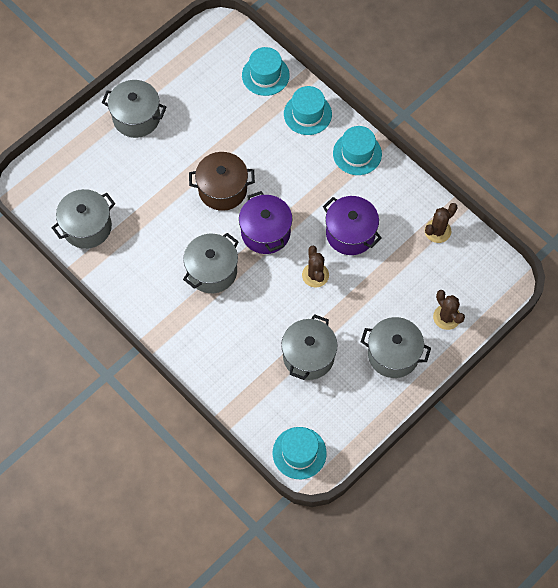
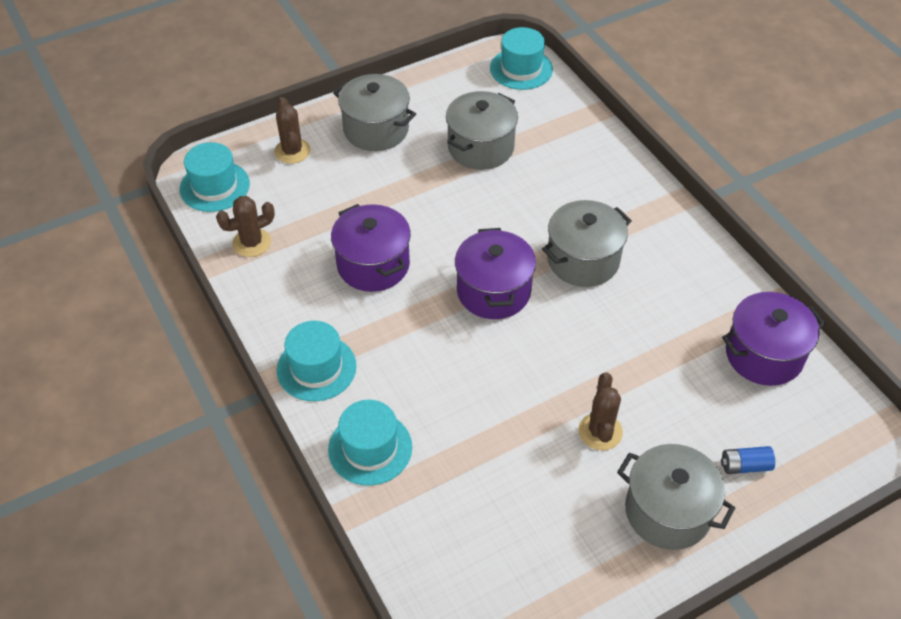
camera: 165 degrees left, 15 degrees down
(87, 227) = (764, 355): grey pot -> purple pot
(95, 153) = (745, 466): none -> blue battery
(222, 189) = (543, 362): brown pot -> none
(265, 75) = (419, 536): turquoise hat -> turquoise hat (214, 186)
(315, 275) = (441, 227): brown cactus -> brown cactus (600, 431)

